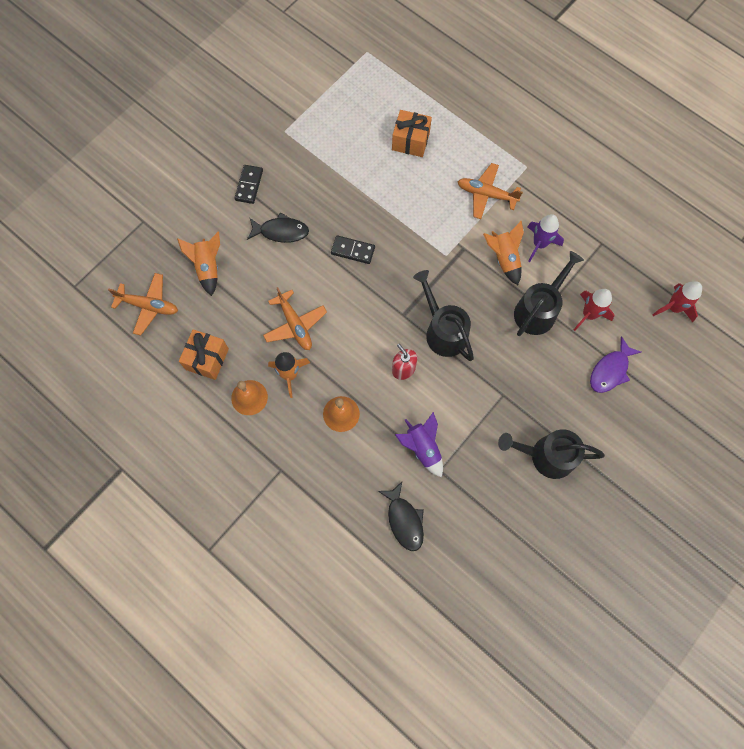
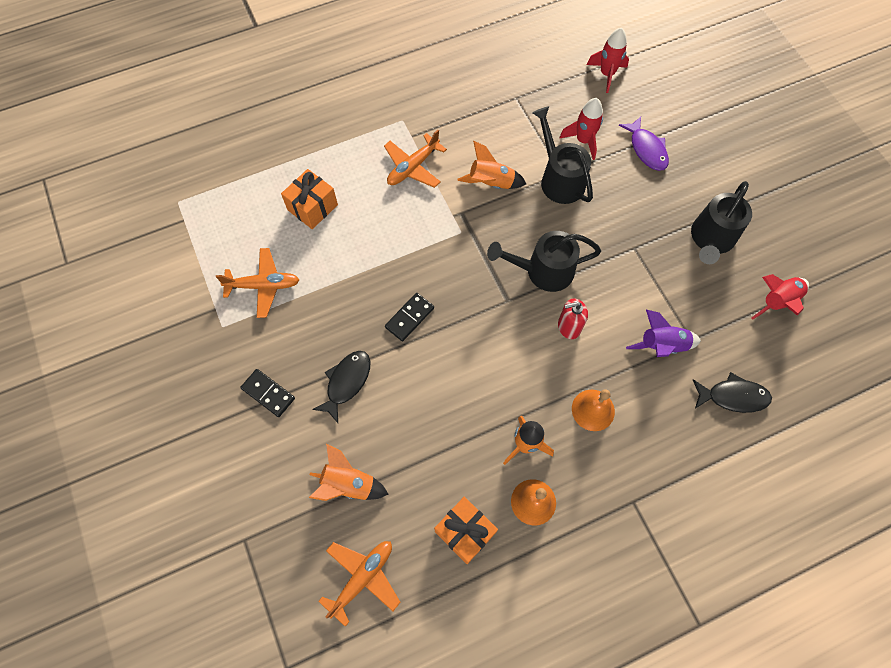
camera: 65 degrees left, 5 degrees down
(295, 325) = (468, 415): orange plane -> orange plane (263, 285)
(513, 532) = (777, 301): none -> red rocket
(539, 244) = (491, 147): purple rocket -> none

